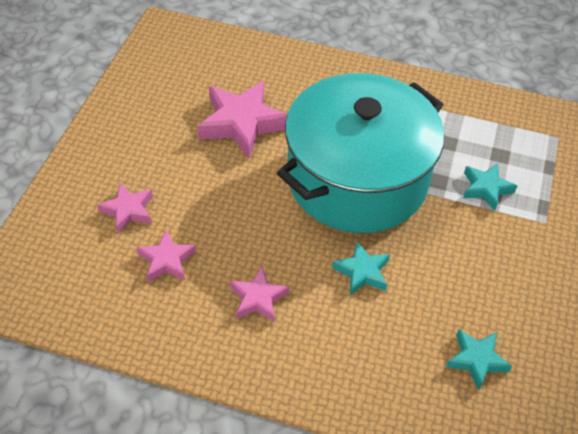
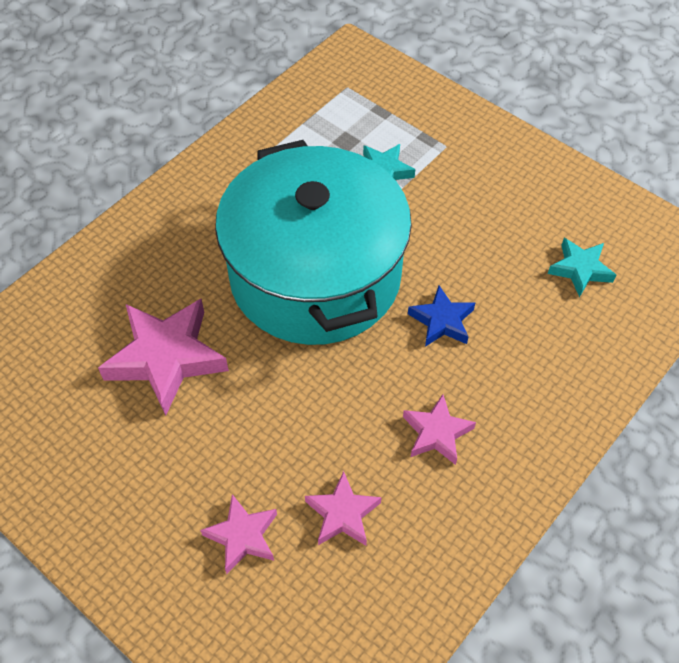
camera: 65 degrees left, 5 degrees up
(362, 272) = (442, 321): turquoise star -> blue star

